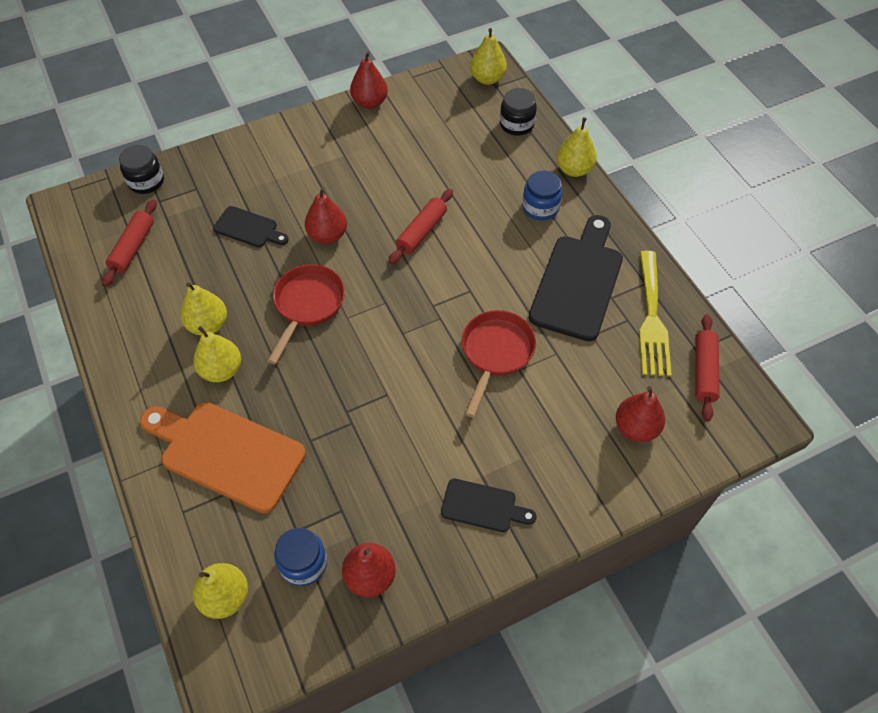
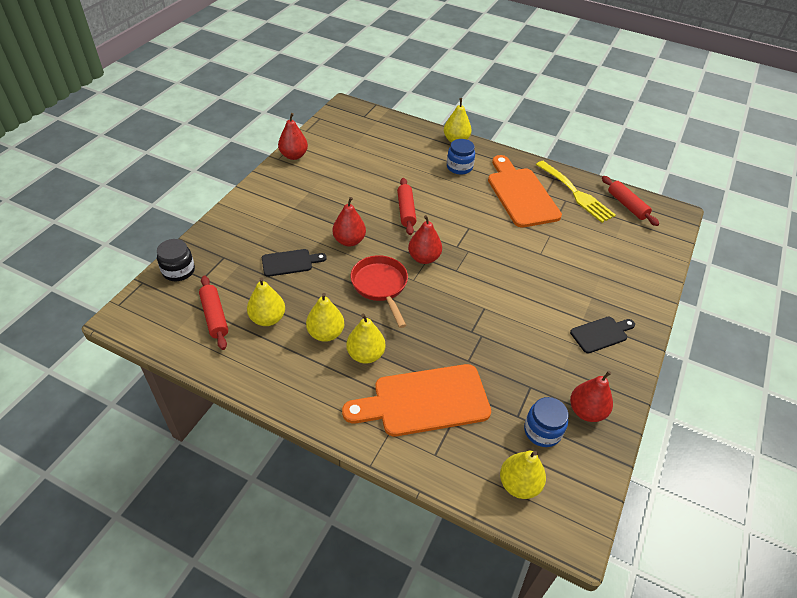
camera: 40 degrees left, 10 degrees down
(487, 79) = (354, 114): yellow pear -> yellow pear (267, 318)
(495, 353) = (519, 252): red pan -> none
(516, 124) = (398, 131): black jar -> none
(578, 282) = (521, 194): black cutting board -> orange cutting board
(636, 428) = (627, 249): red pear -> red pear (424, 258)

